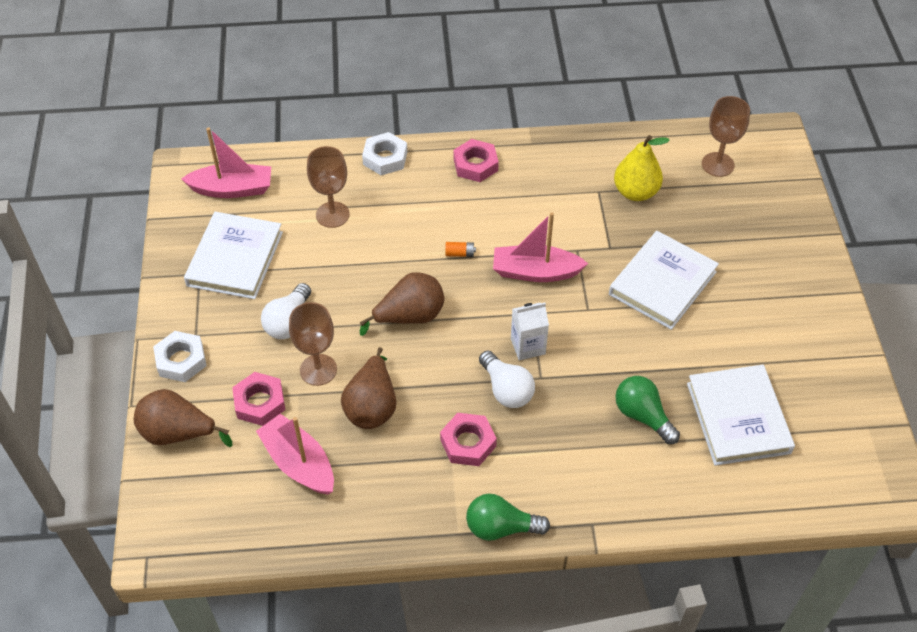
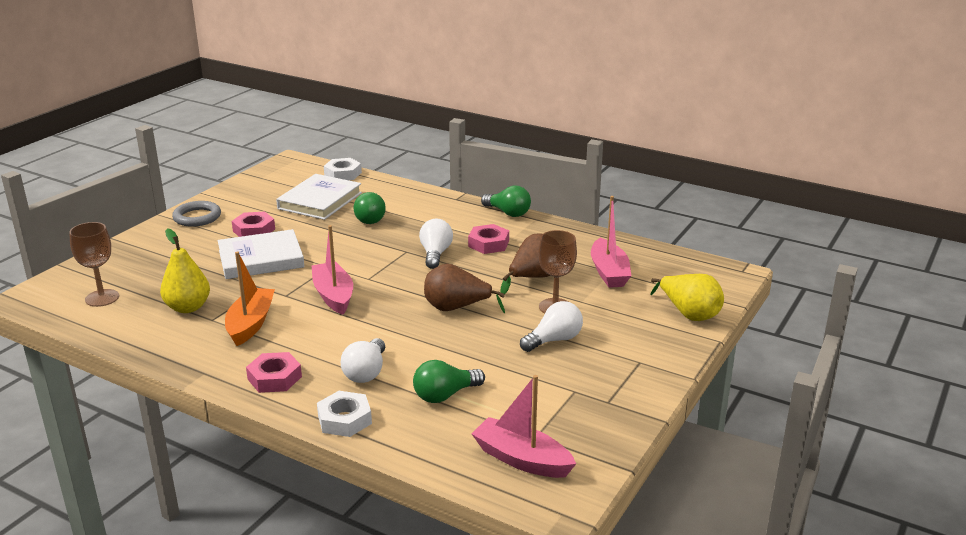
camera: 145 degrees left, 25 degrees down
(178, 433) = (689, 314): brown pear -> yellow pear
(181, 360) = (662, 351): white nut -> white nut (343, 174)
(235, 259) = (565, 399): white book -> none
(259, 402) = (614, 307): pink nut -> pink nut (254, 230)
(332, 215) = (445, 395): brown goblet -> green light bulb
(413, 204) = (366, 372): none -> white light bulb
(460, 253) = (372, 327): orange battery -> none
(528, 346) = (394, 265): white carton -> none
(535, 272) = (333, 296): pink boat -> pink boat turned 150 degrees counterclockwise
(561, 203) = (250, 324): none -> orange boat
(815, 309) = (197, 217): none -> grey ring

